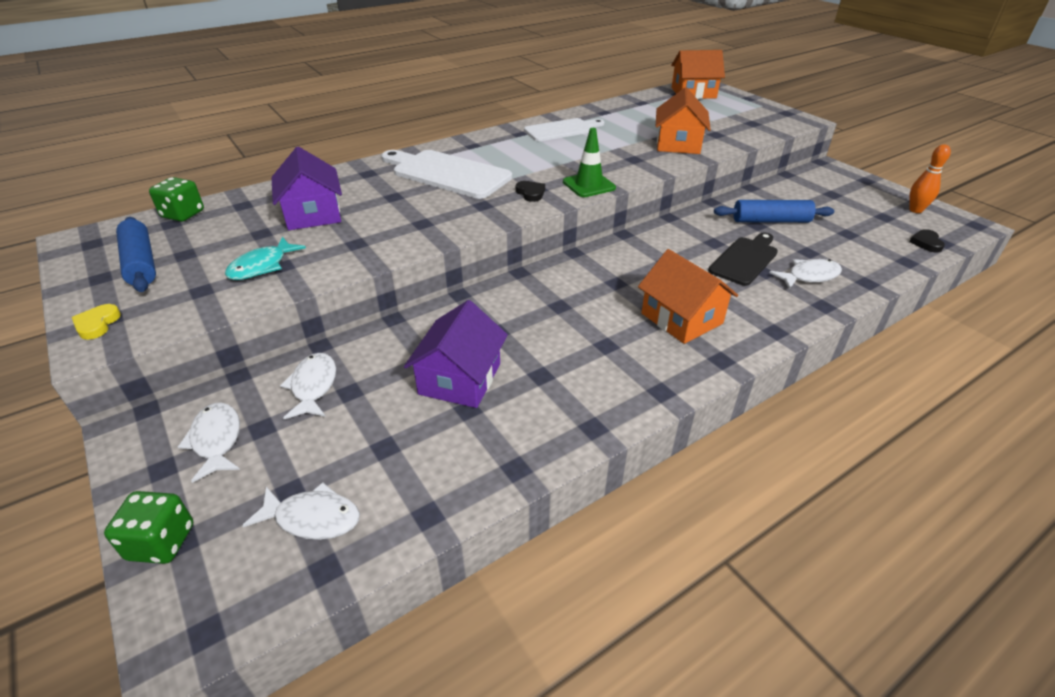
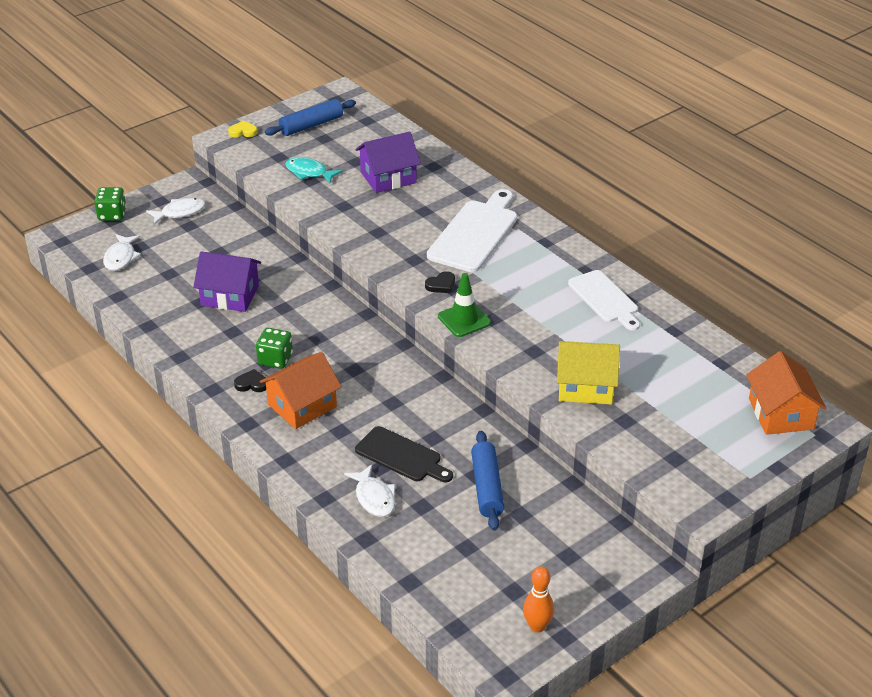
camera: 85 degrees right, 0 degrees up
(183, 214) = (381, 121): green dice -> green dice (275, 359)
(313, 386) = (224, 236): white fish -> none
(678, 144) = (585, 386): orange house -> yellow house
(926, 243) = (453, 611): black heart -> black heart (252, 384)

